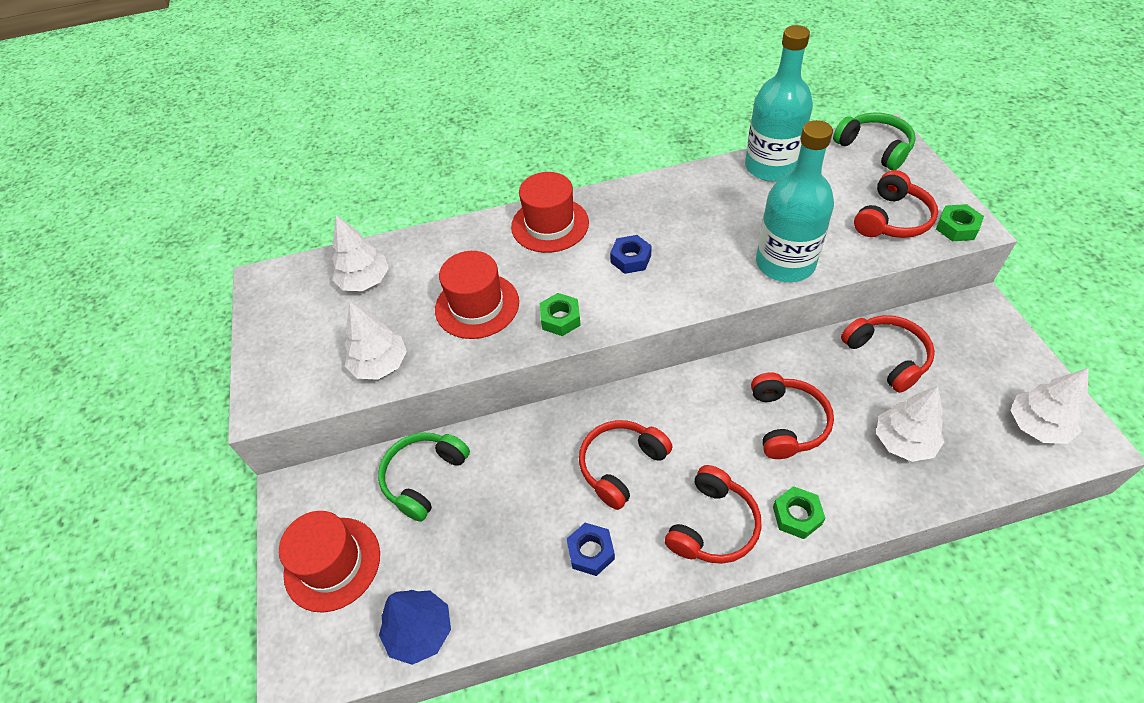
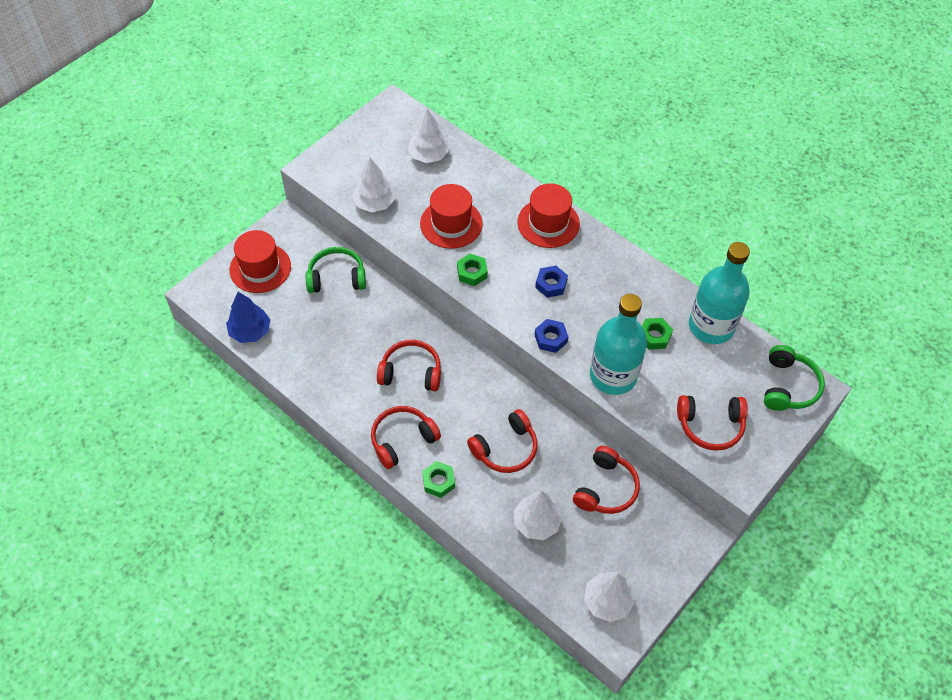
camera: 50 degrees right, 5 degrees up
(591, 552) = (345, 385): blue nut -> blue nut (550, 338)
(713, 525) = (402, 440): red headphones -> red headphones turned 150 degrees clockwise
(957, 227) = (733, 471): green nut -> green nut (654, 336)

